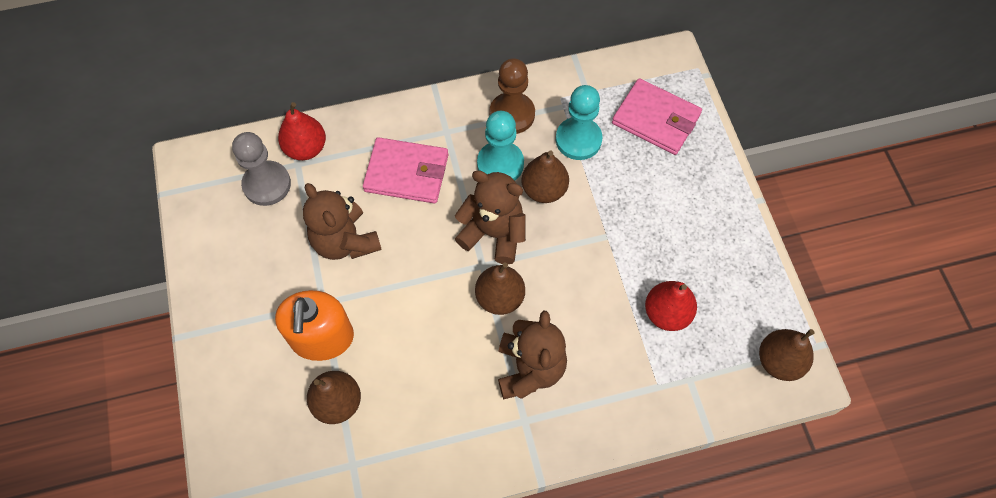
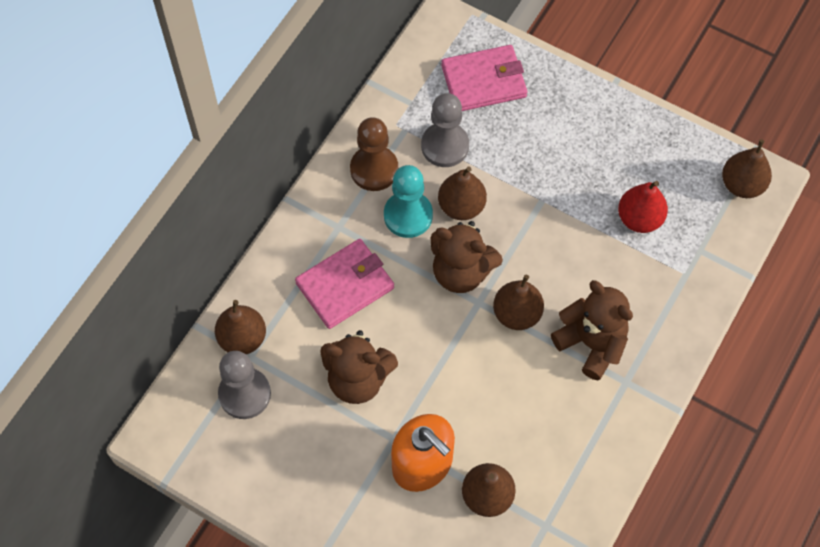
camera: 45 degrees left, 0 degrees up
(306, 148) = (242, 338): red pear -> brown pear
(494, 233) = (461, 272): brown teddy bear -> brown teddy bear turned 135 degrees counterclockwise
(578, 140) = (445, 146): turquoise pawn -> grey pawn

